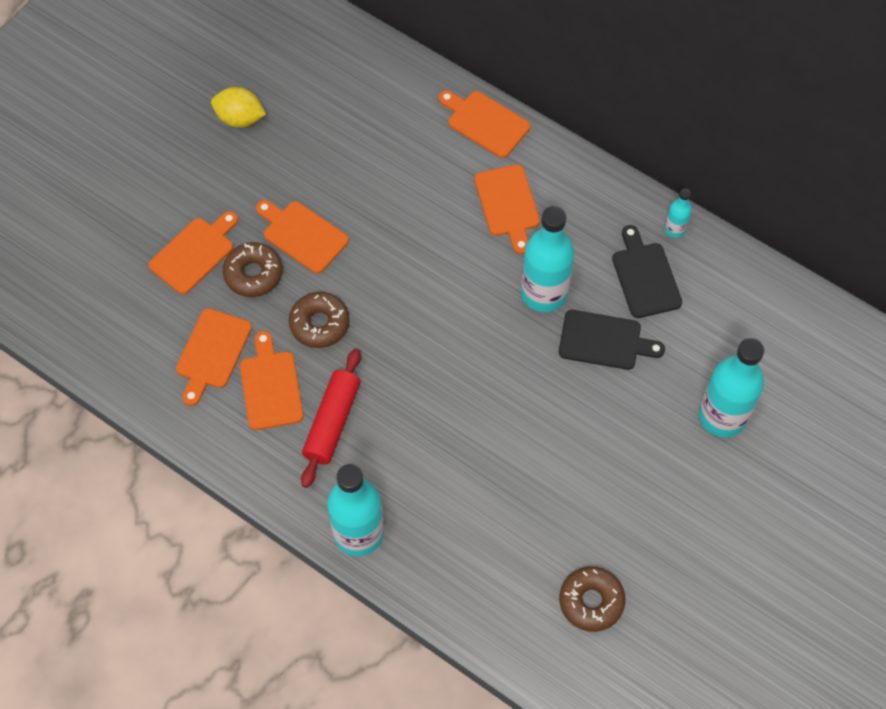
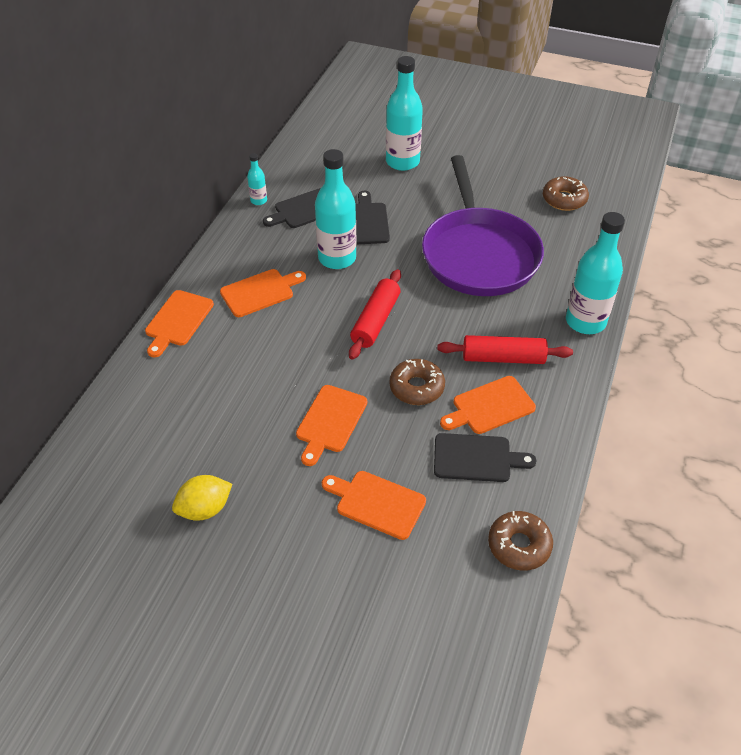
camera: 105 degrees left, 15 degrees down
(212, 352) = (476, 458): orange cutting board -> black cutting board
(240, 118) = (205, 509): yellow lemon -> yellow lemon turned 60 degrees clockwise
(253, 274) = (384, 448): brown donut -> brown donut (519, 545)
(428, 309) = (376, 321): none -> red rolling pin
(508, 453) = (479, 254): none -> purple pan

